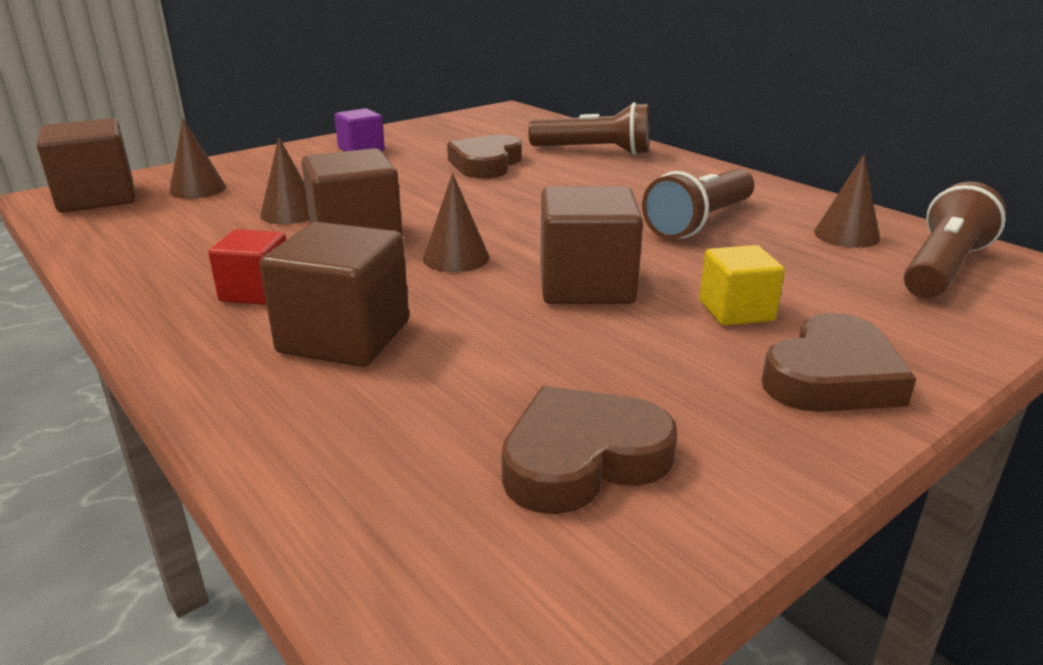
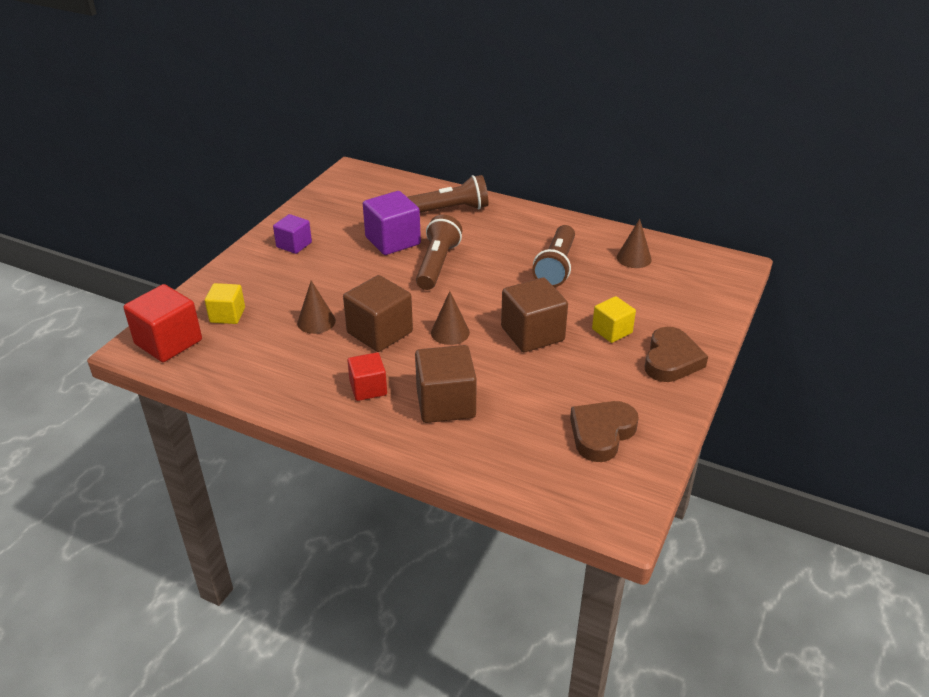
camera: 25 degrees left, 10 degrees up
(97, 198) = (168, 342): brown cube -> red cube
(197, 189) = (227, 315): brown cone -> yellow cube
(486, 164) = (392, 241): brown heart -> purple cube
(943, 269) = (688, 273): brown flashlight -> brown flashlight (437, 264)

